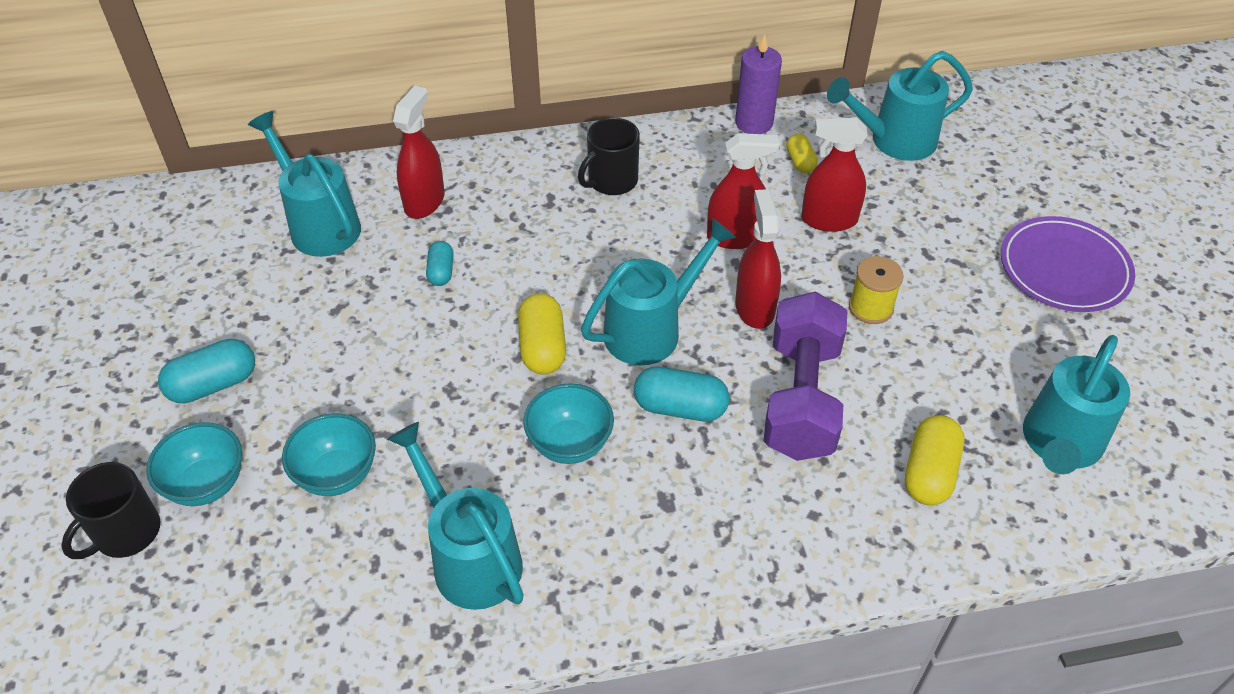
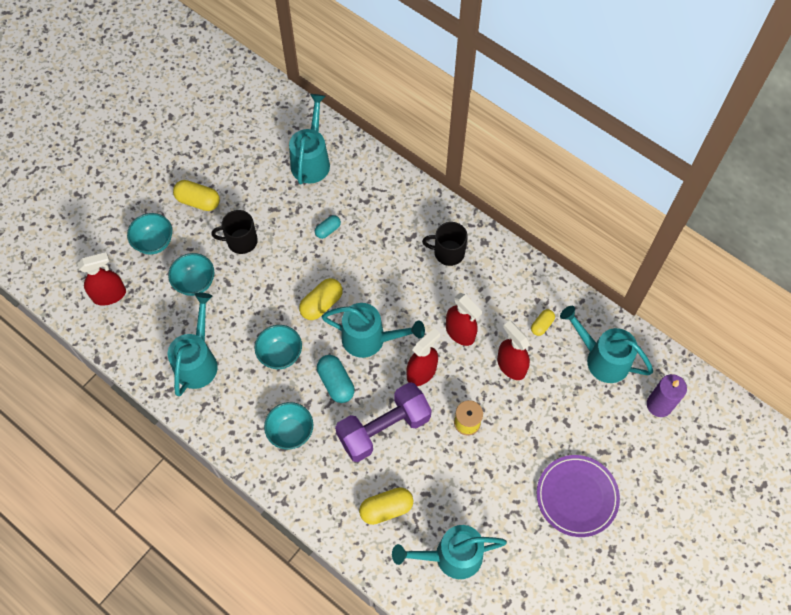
camera: 50 degrees right, 15 degrees up
(126, 533) = (114, 236): black mug -> black mug (241, 241)
(213, 384) = (198, 201): turquoise capsule -> yellow capsule
(424, 201) = (362, 188): red spray bottle -> red spray bottle (109, 295)
(707, 511) = (291, 432): none -> turquoise bowl
(754, 123) = (551, 284): purple candle -> purple candle (659, 405)

